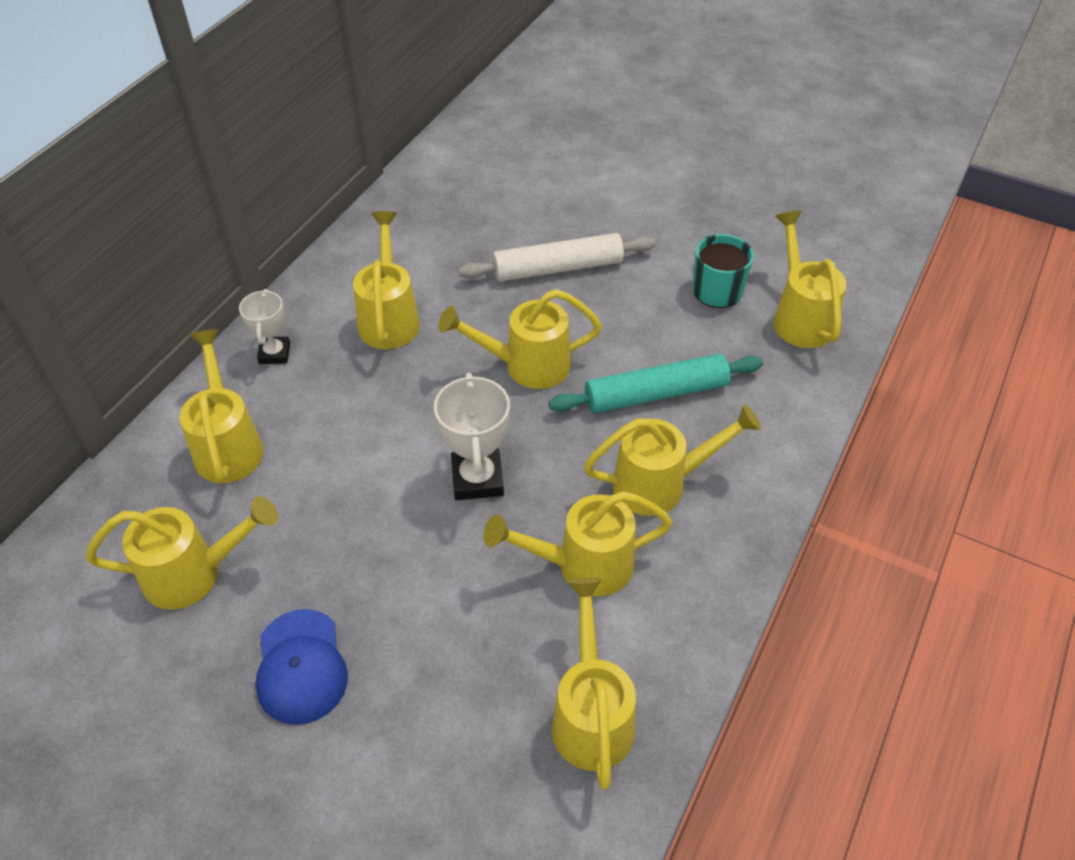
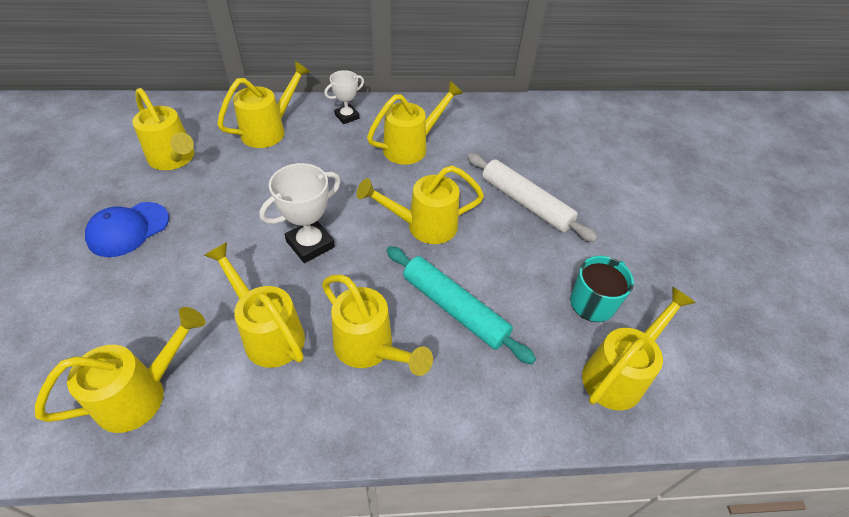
camera: 55 degrees right, 0 degrees up
(527, 366) = (424, 226): yellow watering can -> yellow watering can turned 60 degrees counterclockwise

